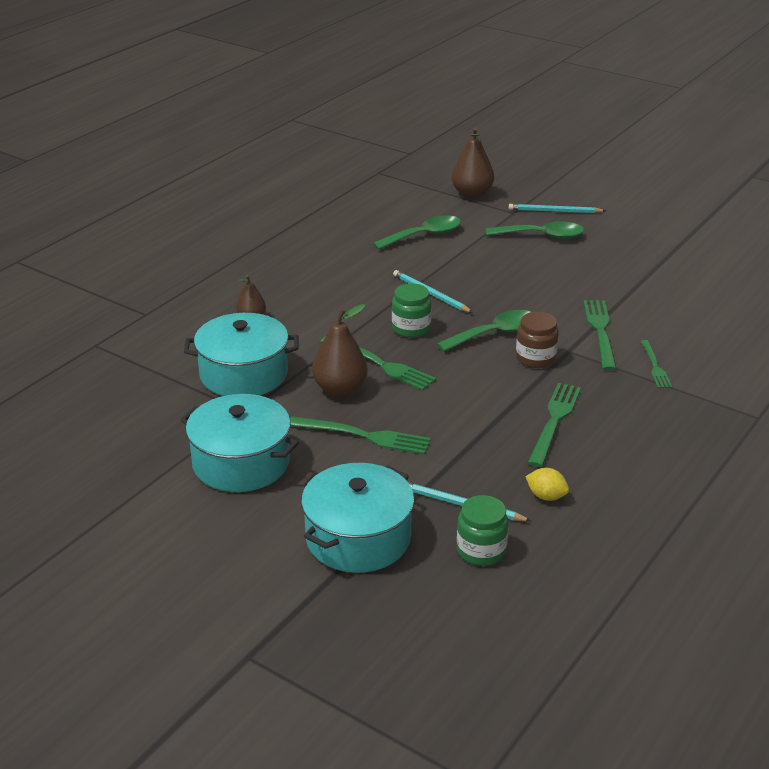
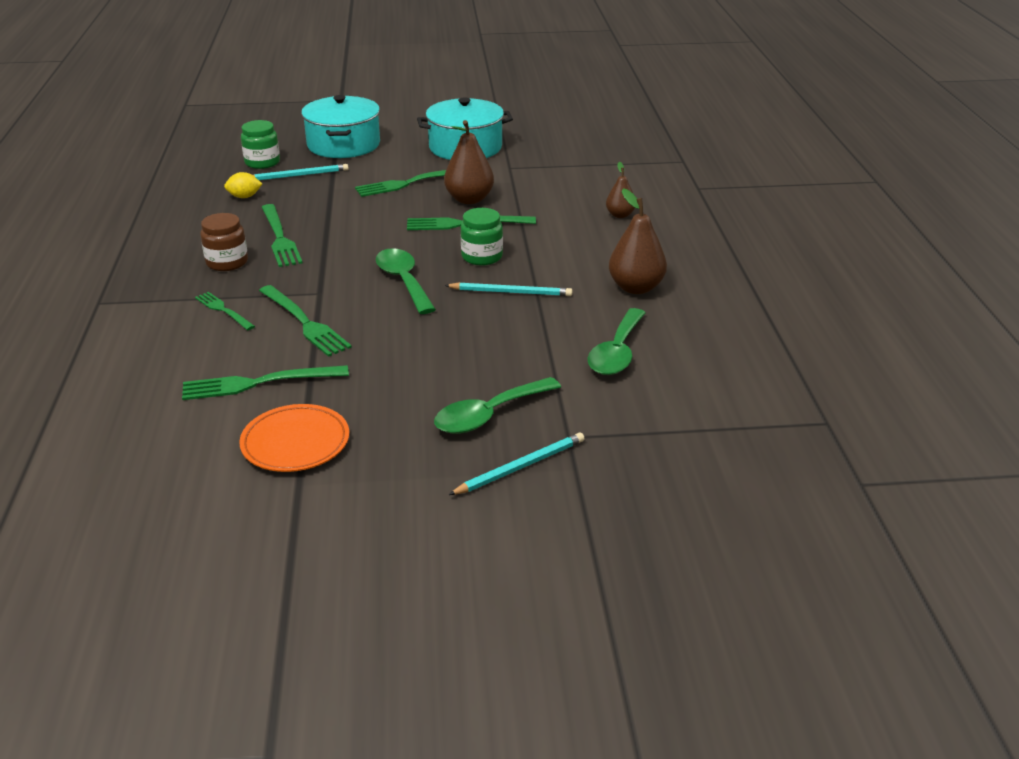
camera: 140 degrees right, 0 degrees up
(244, 374) = (551, 183): turquoise pot -> none
(472, 194) = (662, 444): brown pear -> brown pear (636, 288)
(495, 334) = (403, 281): green spoon -> green spoon turned 135 degrees clockwise
(535, 358) = (343, 275): brown jar -> brown jar (227, 262)
(664, 303) = (258, 383): none -> green fork
(665, 263) = (295, 443): none -> orange plate

